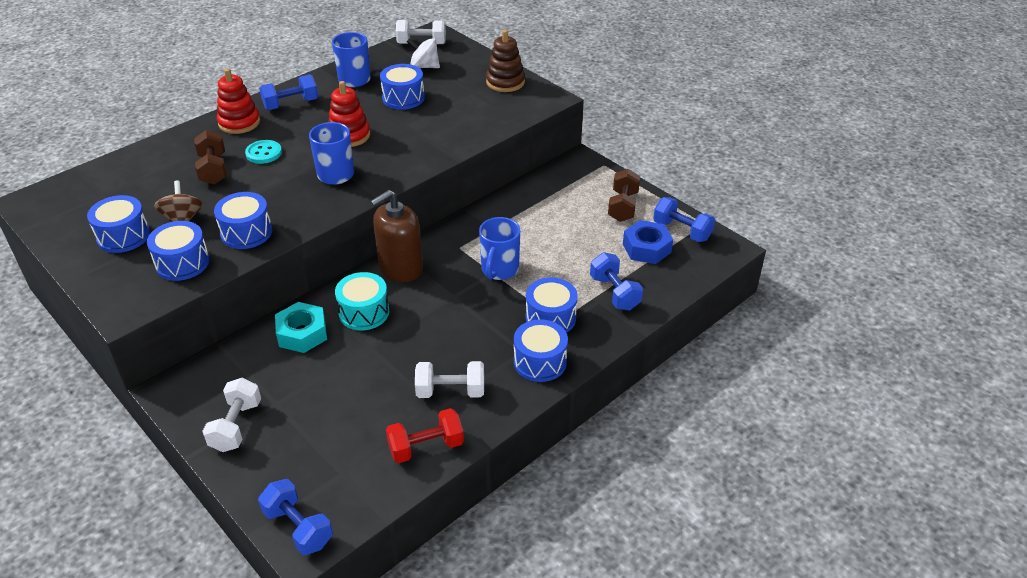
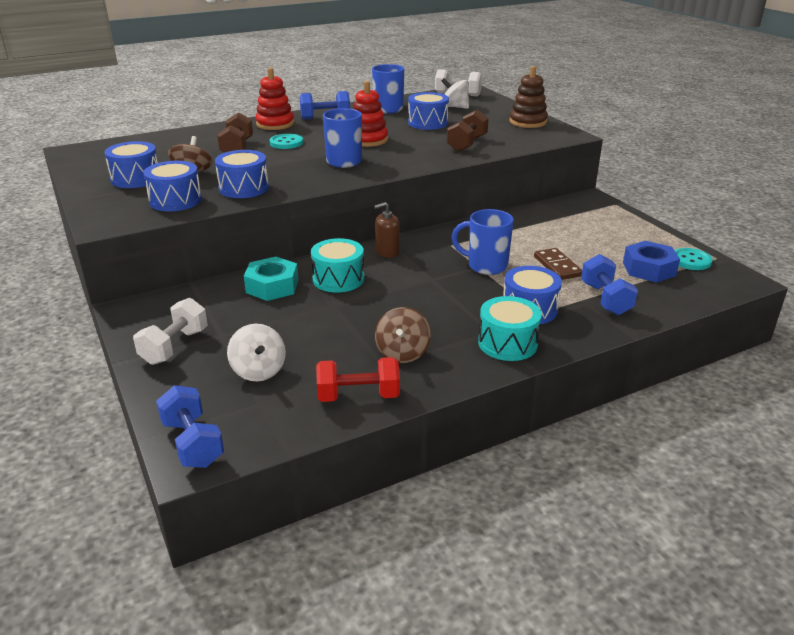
camera: 15 degrees right, 10 degrees down
(327, 438) = (258, 371): none -> white spinning top
(400, 268) = (387, 252): brown soap dispenser -> brown soap dispenser, size x0.55
(450, 391) = (402, 353): white dumbbell -> brown spinning top
(499, 270) = (486, 266): blue mug -> blue mug turned 75 degrees clockwise
(540, 362) = (507, 343): blue drum -> turquoise drum
(565, 259) = (557, 266): none -> brown domino
(623, 206) = (629, 235): brown dumbbell -> brown dumbbell (467, 144)
(681, 231) = (691, 260): blue dumbbell -> turquoise button

